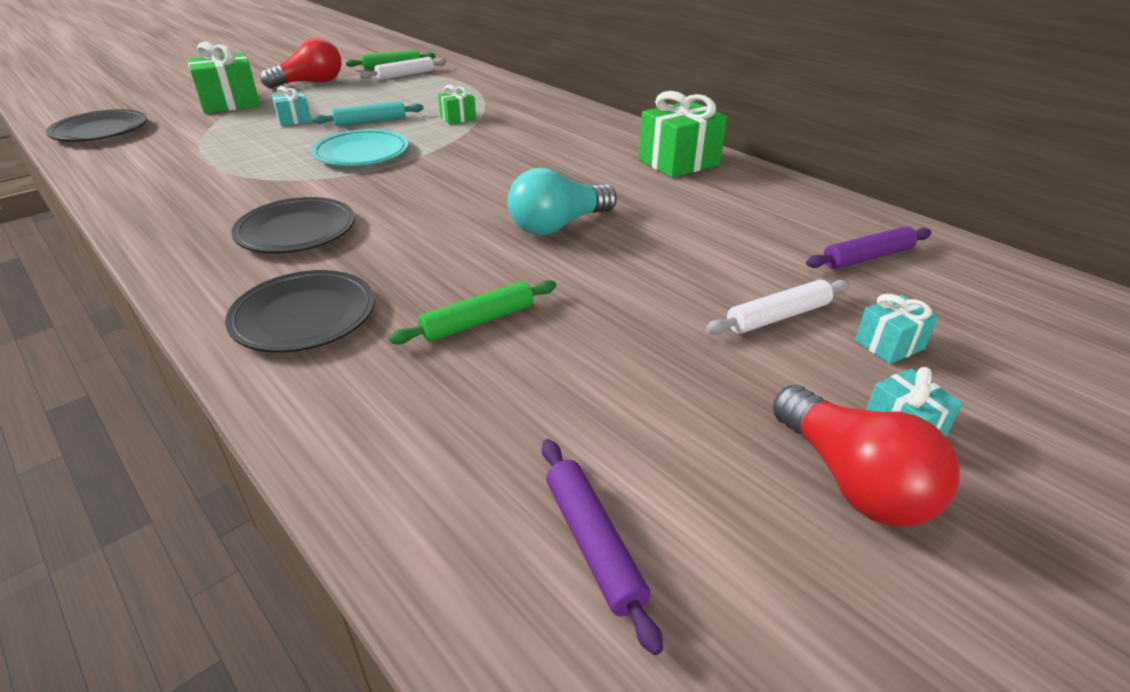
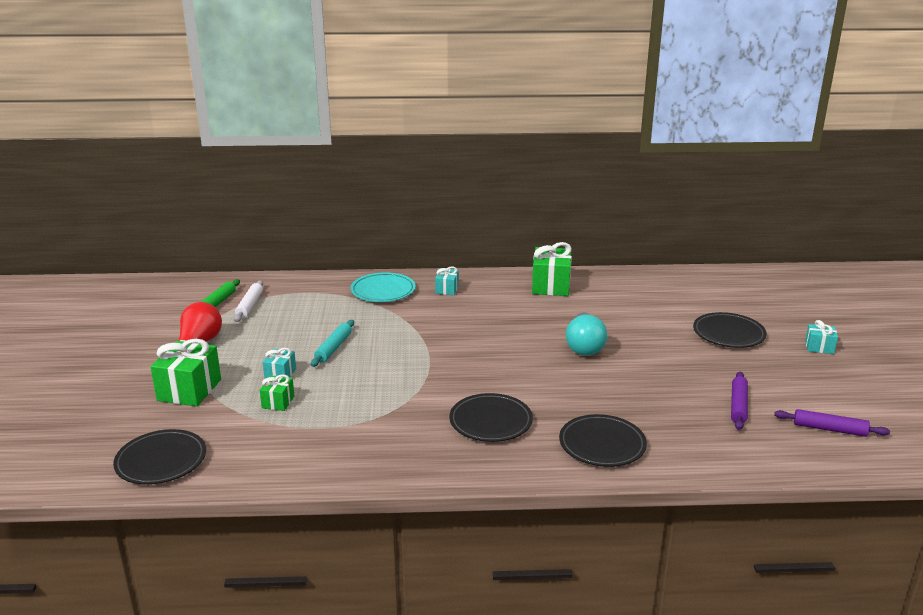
camera: 50 degrees left, 10 degrees down
(361, 153) = (393, 368): turquoise plate -> turquoise plate (383, 291)
(458, 118) = (379, 318): green gift -> green gift (278, 402)
(478, 321) = (658, 400): green rolling pin -> none
(778, 317) = (728, 334): white rolling pin -> black plate
(852, 481) = (837, 370): red light bulb -> none
(867, 257) = (704, 293): purple rolling pin -> purple rolling pin (738, 405)
(889, 344) = (770, 323): turquoise gift -> turquoise gift (447, 289)

